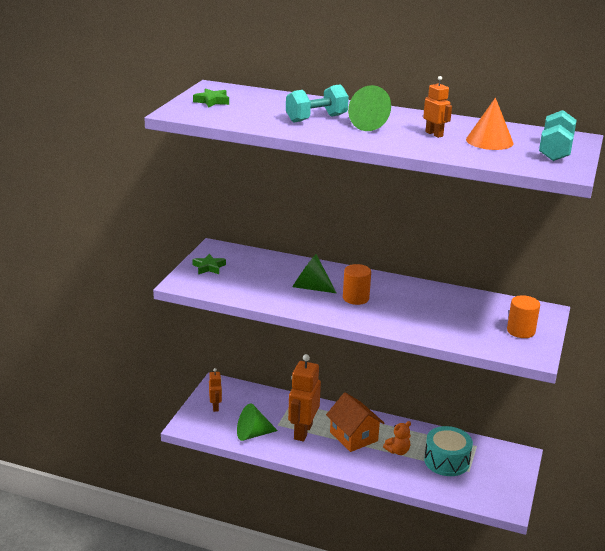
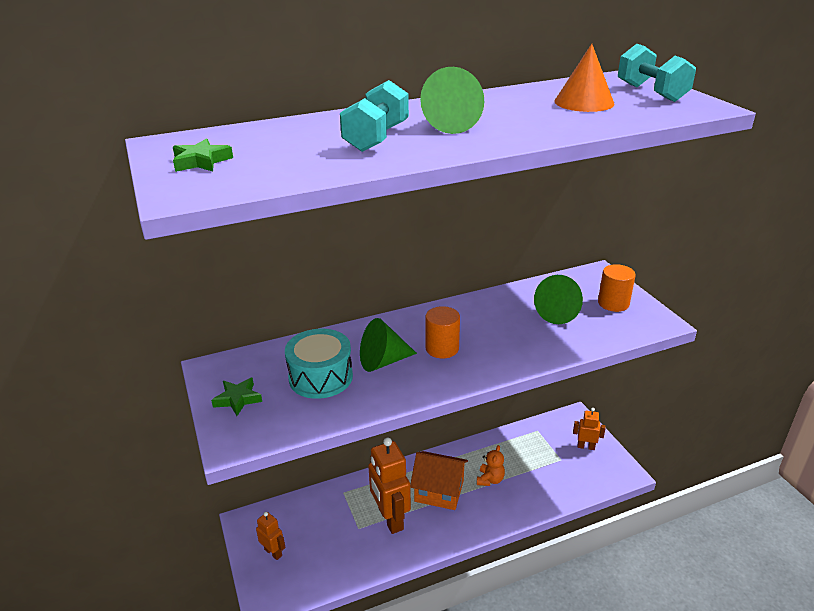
camera: 40 degrees left, 5 degrees up
(252, 434) = (347, 558): green cone -> green cone (559, 313)
(434, 134) = (525, 112): orange robot -> orange robot (586, 446)
(446, 461) = (535, 462): turquoise drum -> turquoise drum (320, 377)

